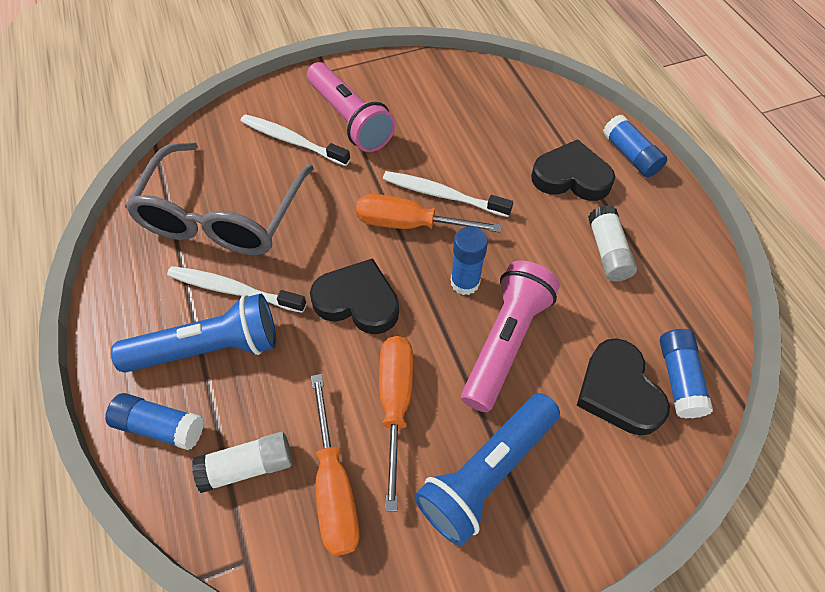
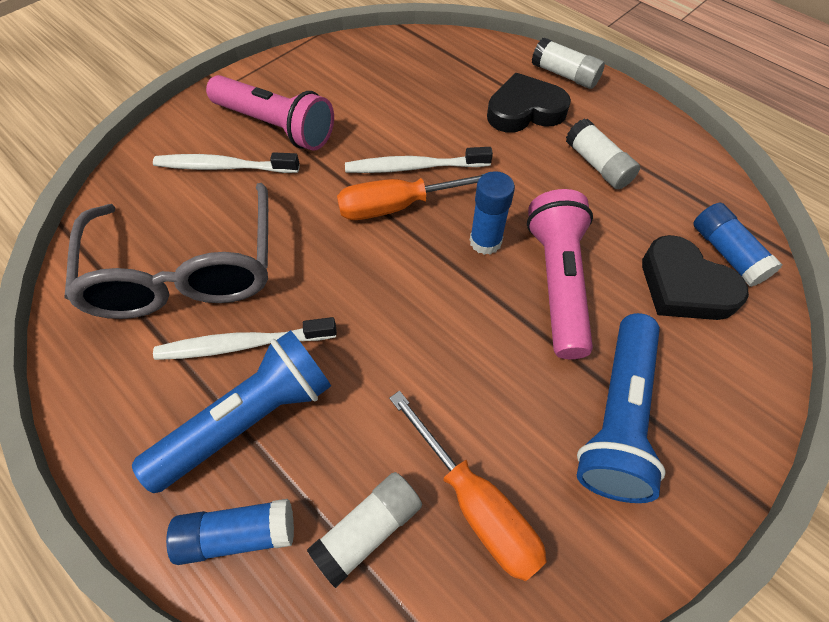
camera: 25 degrees left, 0 degrees up
(358, 301) = (388, 302): black heart -> none
(395, 404) = (488, 389): orange screwdriver -> none
(630, 155) = (564, 75): blue glue stick -> white glue stick

